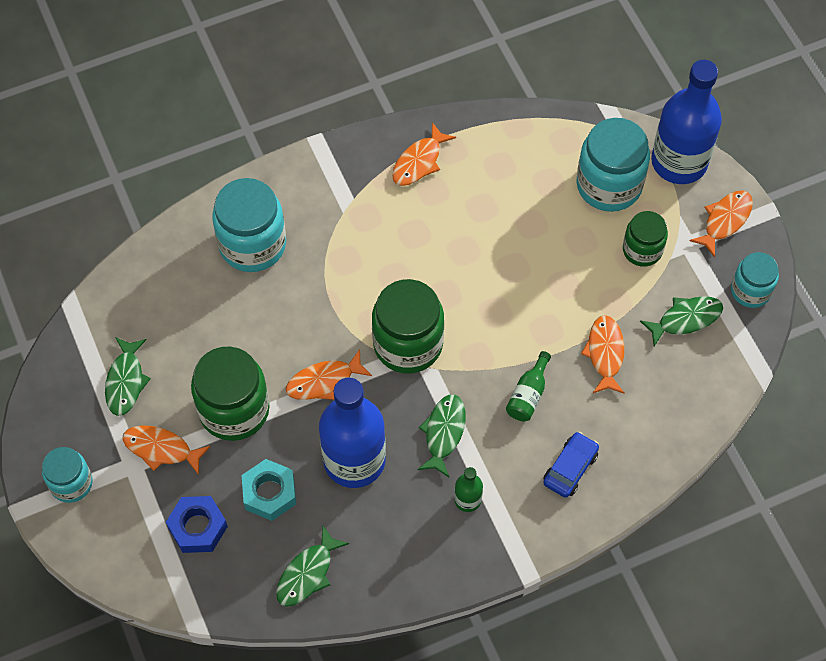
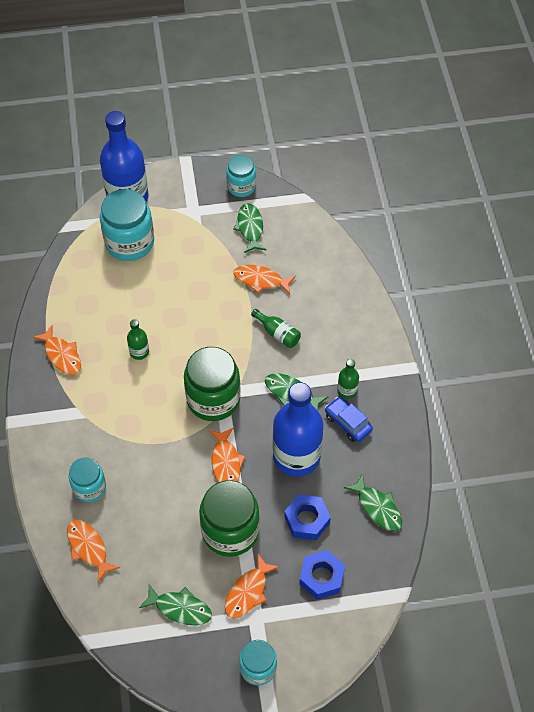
camera: 75 degrees left, 5 degrees down
(252, 244) = (89, 487): turquoise jar -> turquoise jar, size x0.60
(269, 493) = (307, 520): turquoise nut -> blue nut
(450, 243) = (139, 352): none -> green bottle
(570, 468) = (340, 323): blue car -> blue car (348, 423)
(642, 250) = (188, 237): green jar -> none
(724, 221) = (183, 185): orange fish -> orange fish (88, 548)

